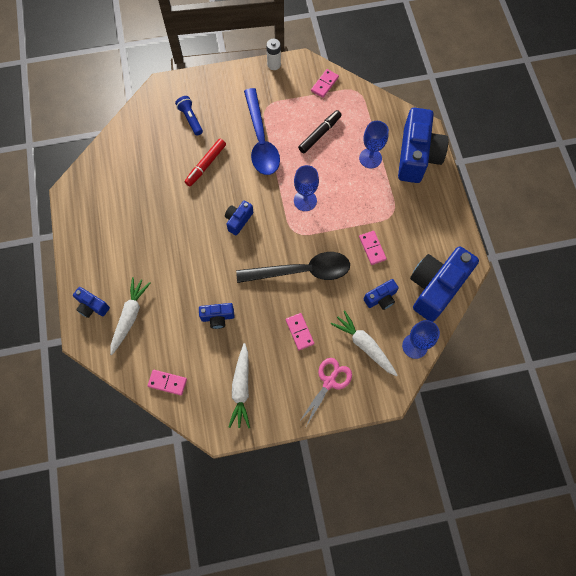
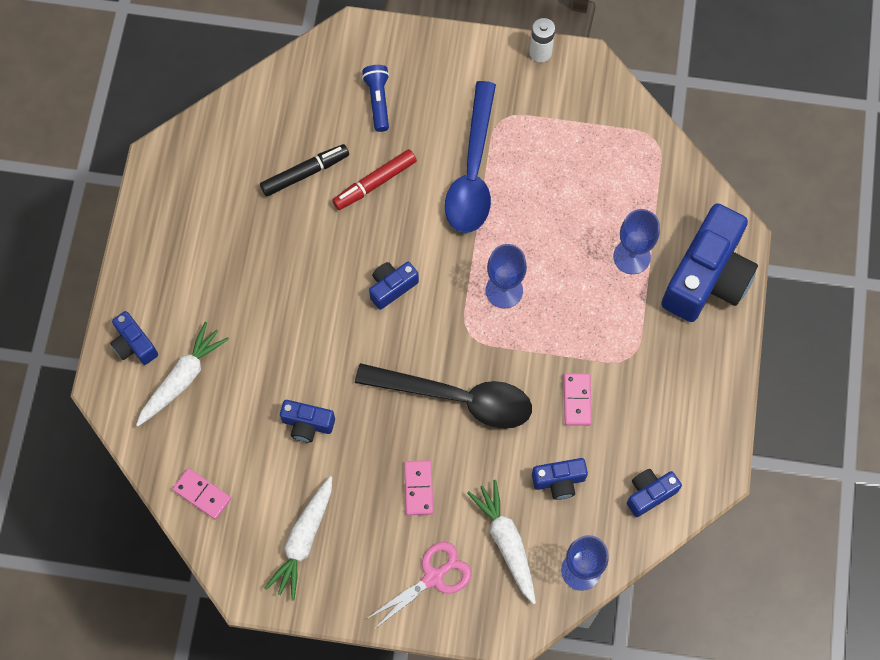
camera: 20 degrees right, 0 degrees up
(320, 134) = (568, 191): black marker -> black marker (305, 173)
(324, 84) = (608, 111): pink domino -> none
(435, 287) = (649, 494): blue camera -> blue camera, size x0.47

